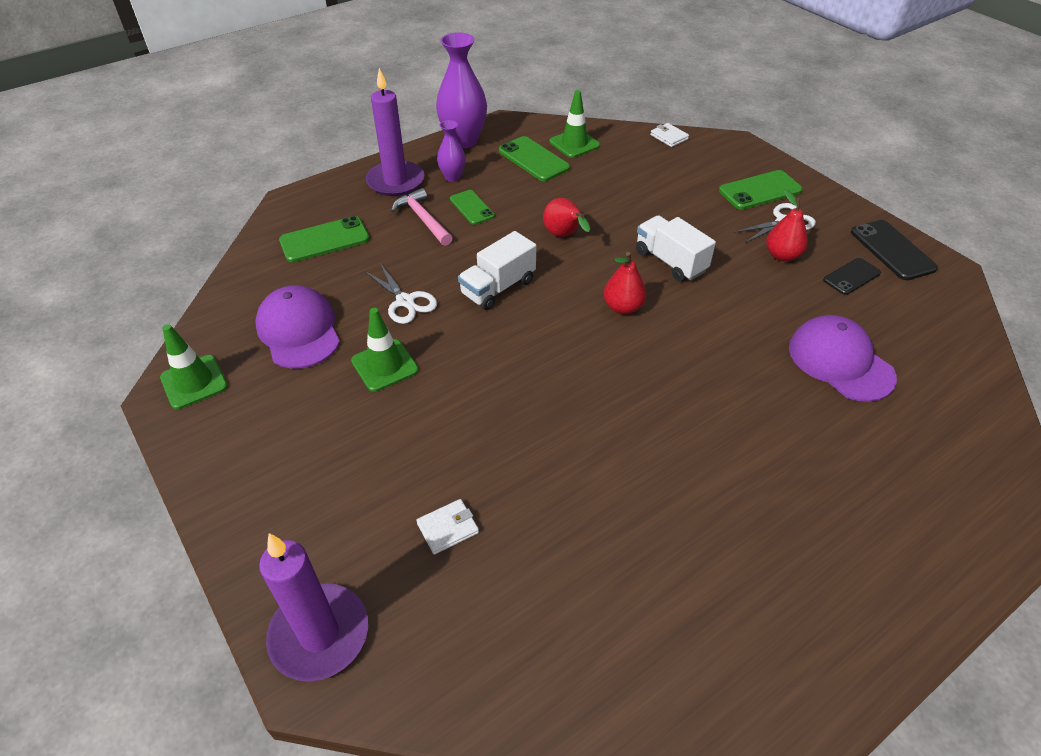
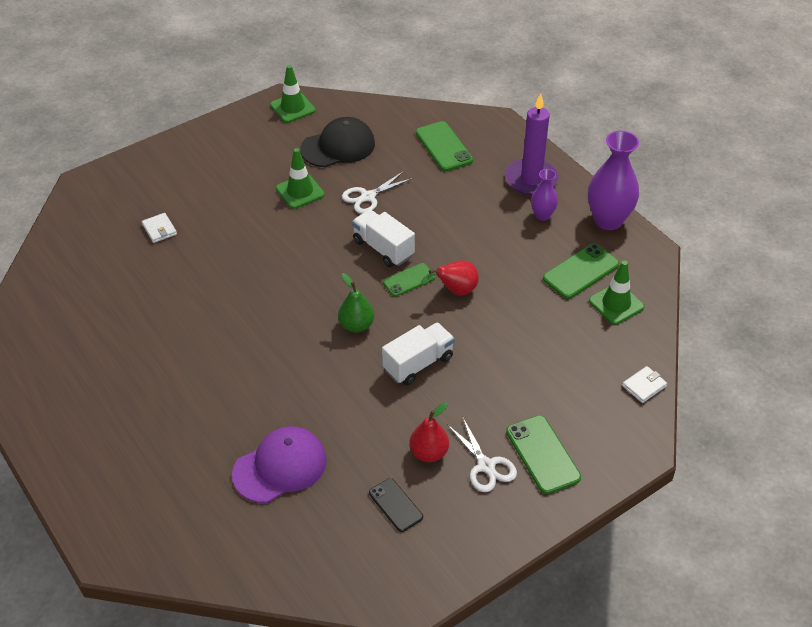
camera: 90 degrees right, 0 degrees up
(299, 331) = (338, 146): purple cap -> black cap
(319, 634) = (104, 184): purple candle -> none
(423, 219) = (475, 200): pink hammer -> none
(472, 207) = (494, 230): green phone -> green phone (409, 280)
(623, 307) = (356, 325): red pear -> green pear
(892, 250) = (439, 554): black phone -> none

